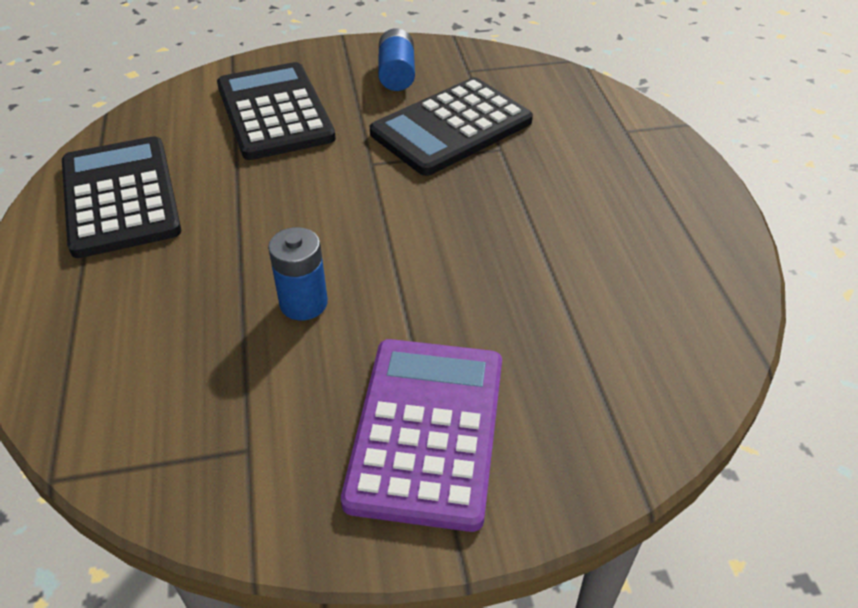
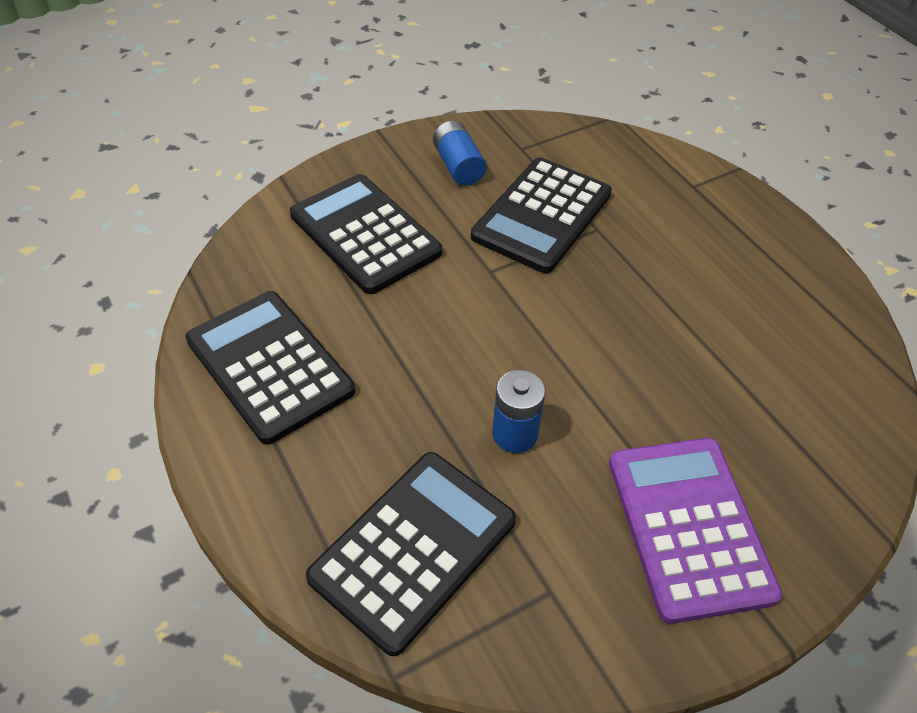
camera: 20 degrees left, 5 degrees up
(143, 376) = (413, 549): none -> black calculator

